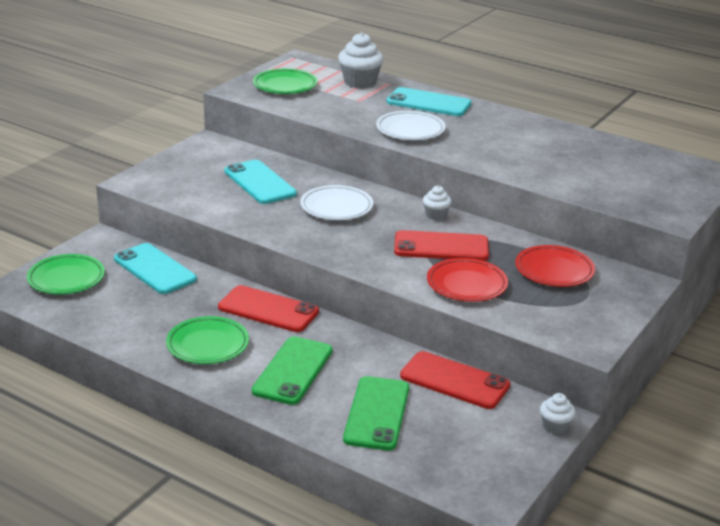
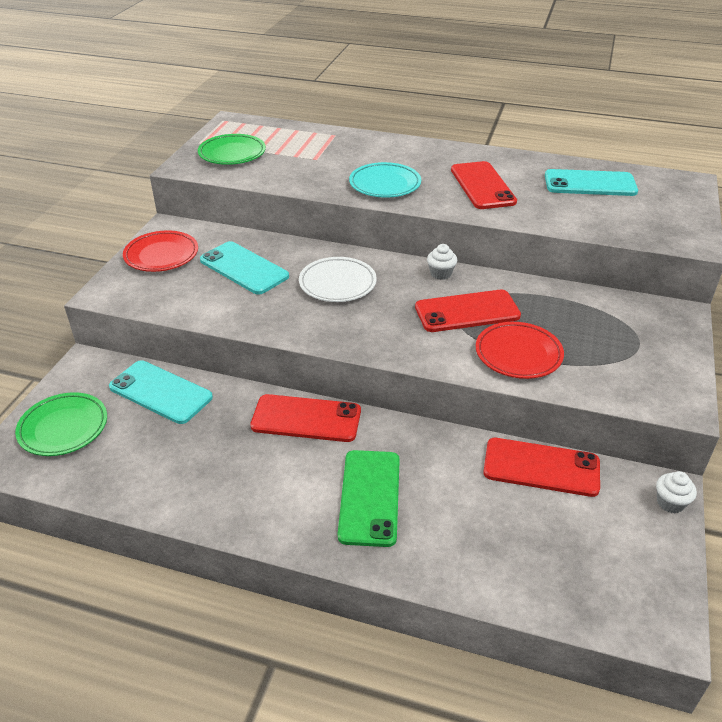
camera: 15 degrees left, 10 degrees up
(207, 345) = (261, 484): green plate -> none
(360, 82) = (305, 138): white cupcake -> none
(377, 413) = (486, 534): green phone -> none
(410, 130) = (385, 184): white plate -> turquoise plate
(428, 103) = (385, 150): turquoise phone -> turquoise phone (590, 184)
(502, 144) = (482, 186): none -> red phone
(554, 271) = (590, 318): red plate -> red plate (161, 255)

